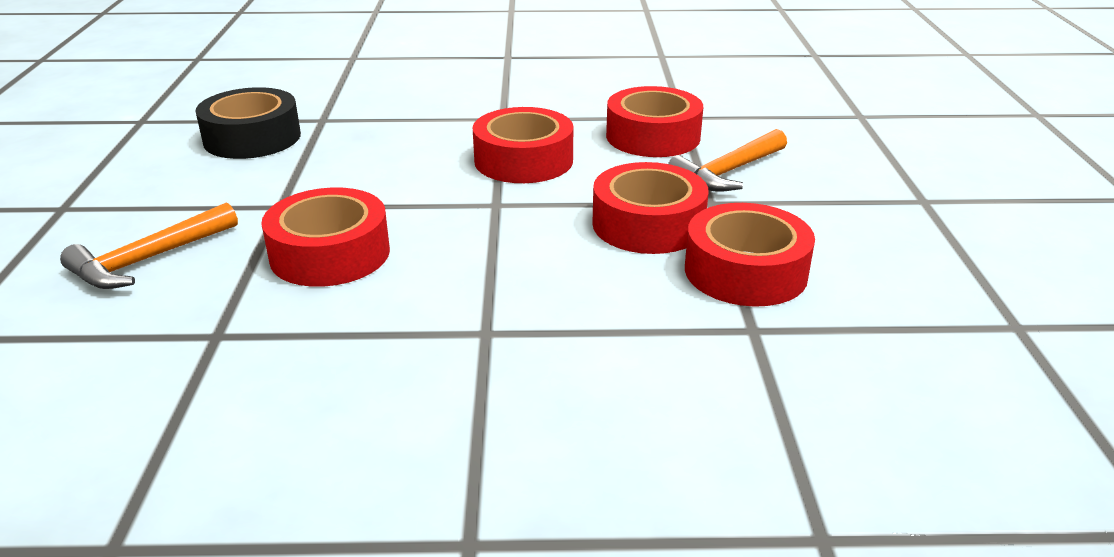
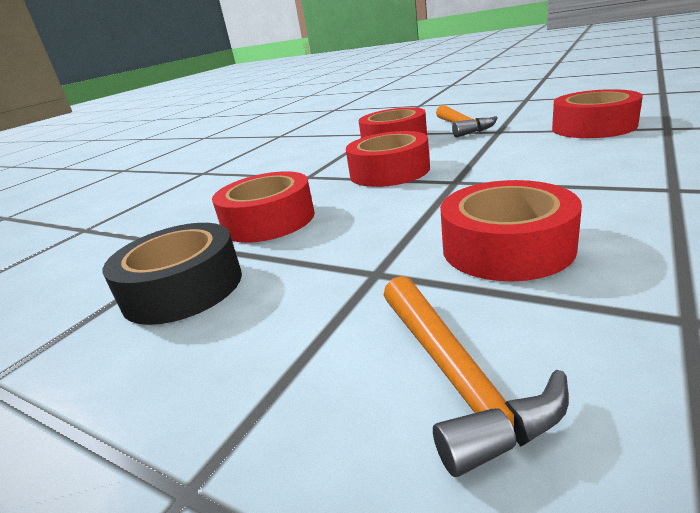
camera: 55 degrees left, 5 degrees down
(648, 224) = (519, 144): red tape -> red tape (268, 220)

